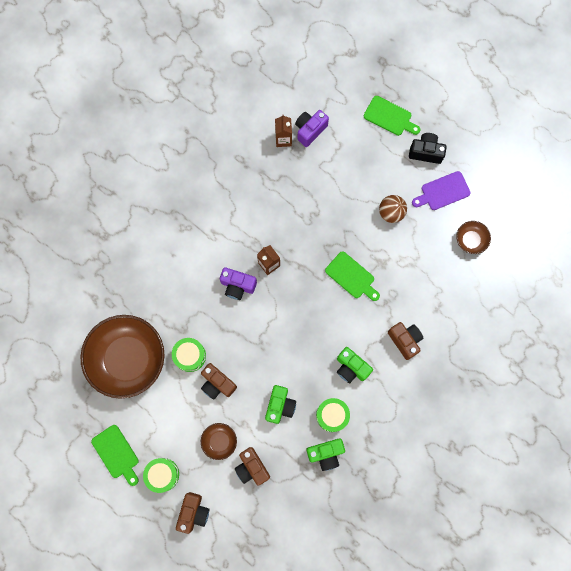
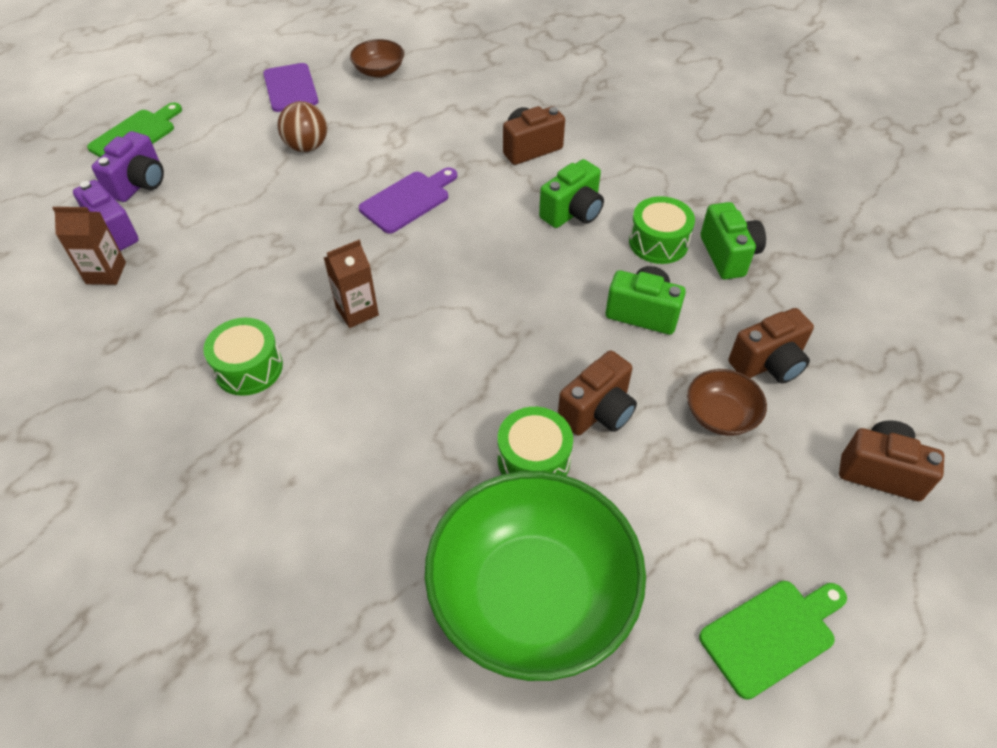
camera: 85 degrees left, 25 degrees down
(128, 359) = (532, 596): brown bowl -> green bowl
(162, 474) = (808, 530): green drum -> green drum (248, 368)
(238, 286) = (391, 364): purple camera -> purple camera (139, 184)
(351, 276) = (408, 200): green cutting board -> purple cutting board
(425, 152) = (217, 102): black camera -> none

